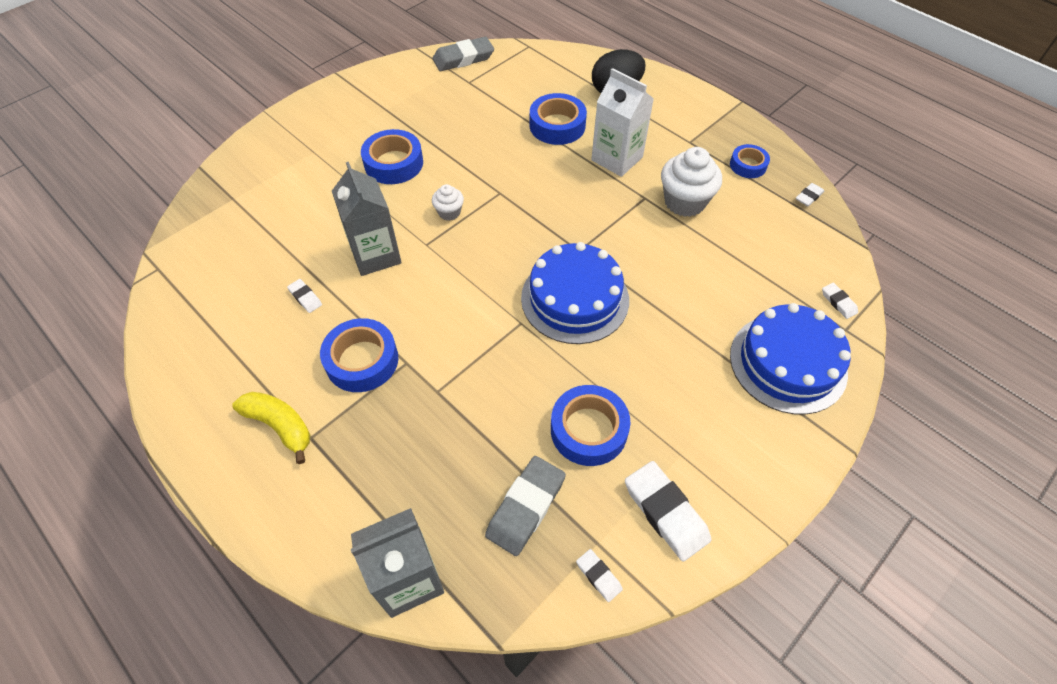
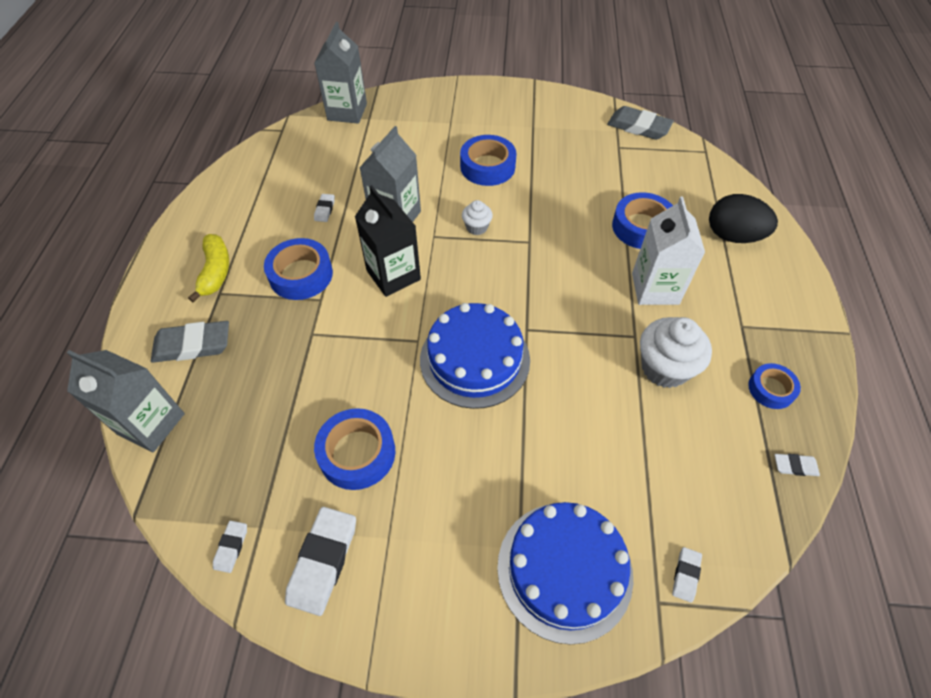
camera: 50 degrees right, 0 degrees up
(203, 208) = (347, 112): none -> grey carton
(437, 296) = (393, 275): none -> black carton
(526, 507) = (256, 456): grey eraser -> grey eraser (192, 345)

